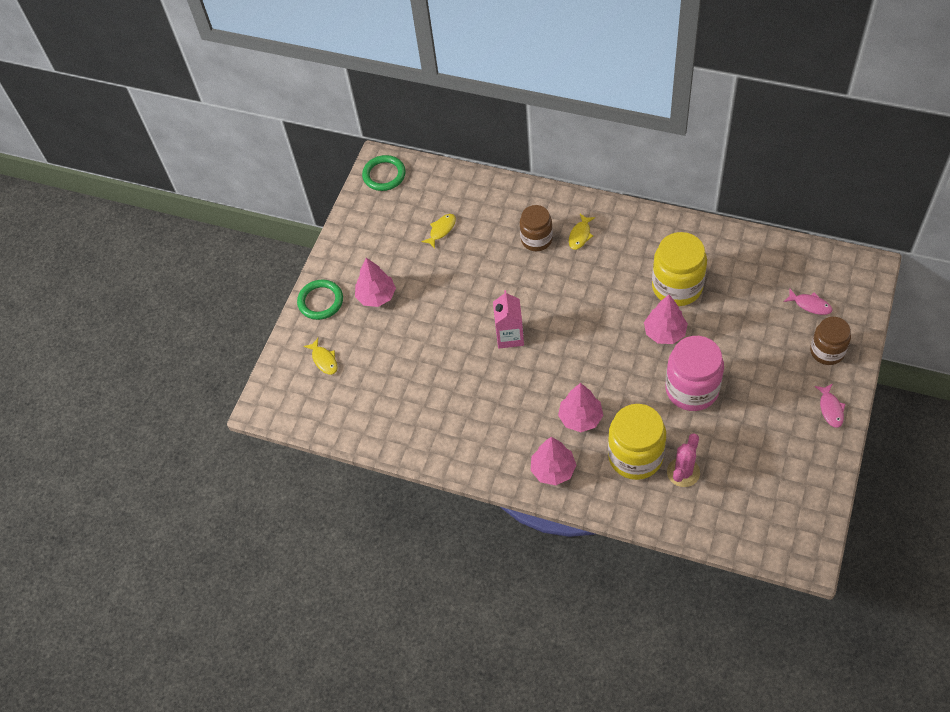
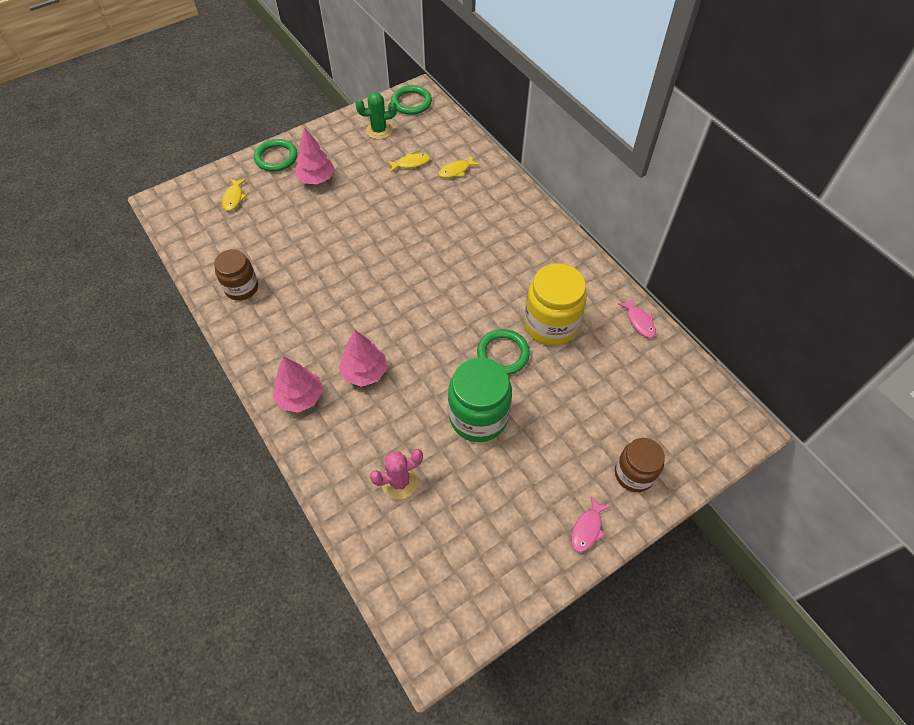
camera: 30 degrees right, 0 degrees up
(383, 218) = (379, 130): none -> green cactus
(509, 336) = (378, 271): pink carton -> none
(536, 239) = (474, 214): brown jar -> brown jar (242, 288)
(580, 235) = (511, 233): yellow fish -> yellow fish (456, 170)
(635, 456) = (374, 437): yellow jar -> none
(664, 332) = (503, 354): pink tree -> green ring
(692, 389) = (478, 417): pink jar -> green jar
(810, 305) = (657, 421): pink fish -> pink fish (639, 321)

